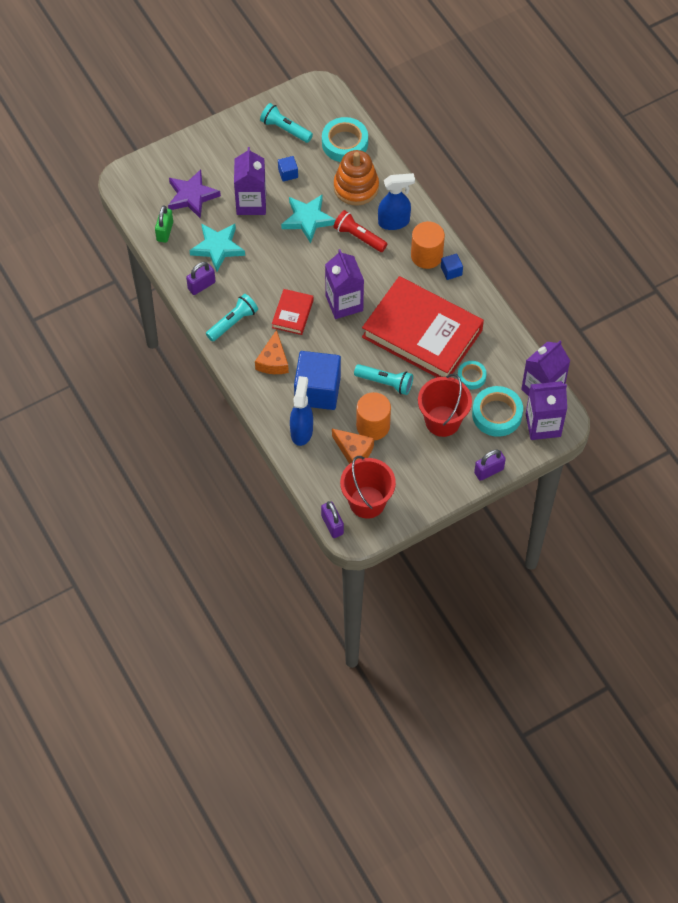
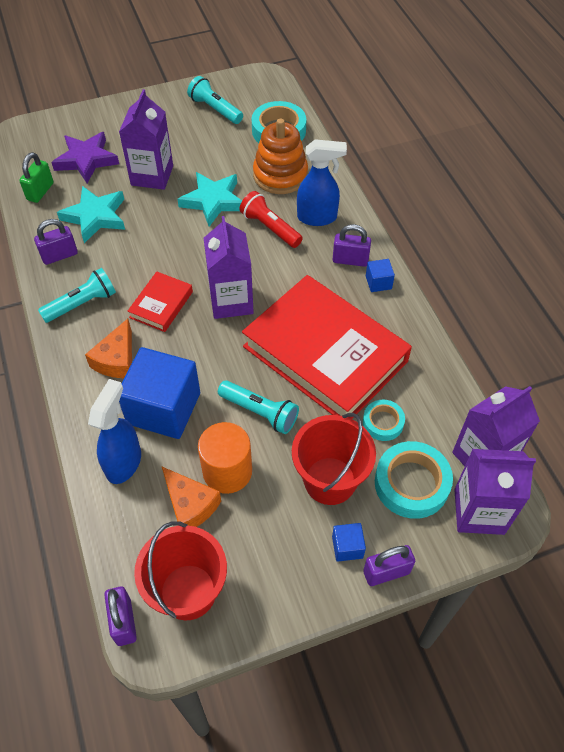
camera: 10 degrees right, 5 degrees down
(288, 173) = (204, 151): blue cube -> blue cube (347, 547)
(426, 255) = (350, 260): orange cylinder -> purple padlock

